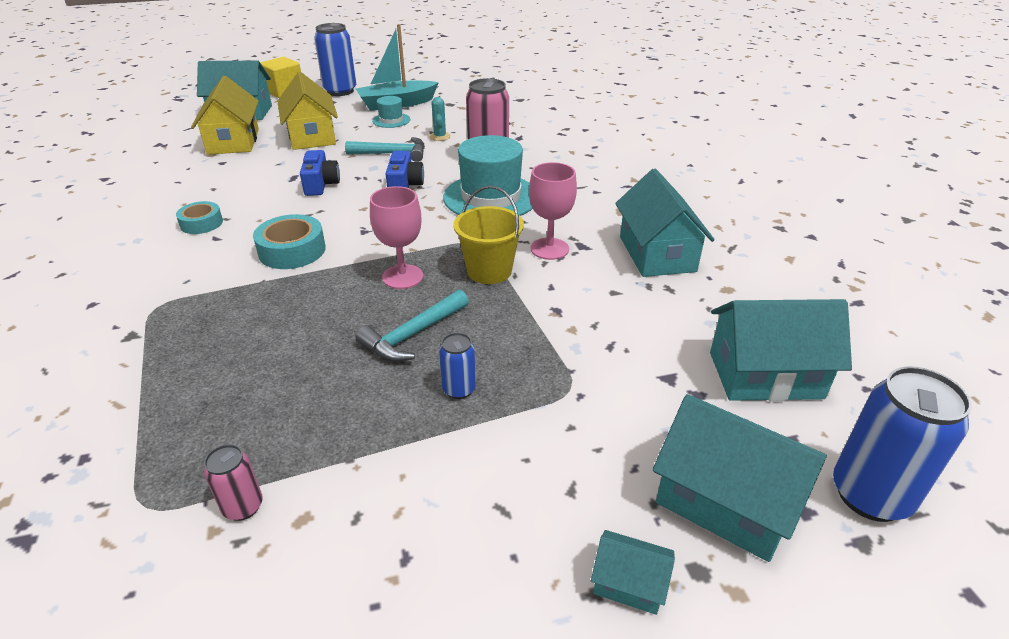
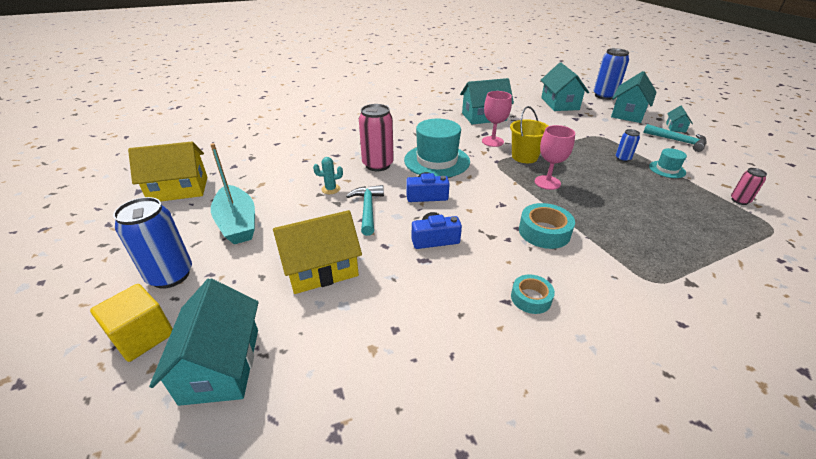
camera: 95 degrees left, 0 degrees up
(233, 141) = (331, 338): yellow house -> yellow house (179, 189)
(391, 120) = (285, 220): turquoise hat -> turquoise hat (667, 169)
(412, 335) = (596, 173): turquoise hammer -> turquoise hammer (678, 141)

